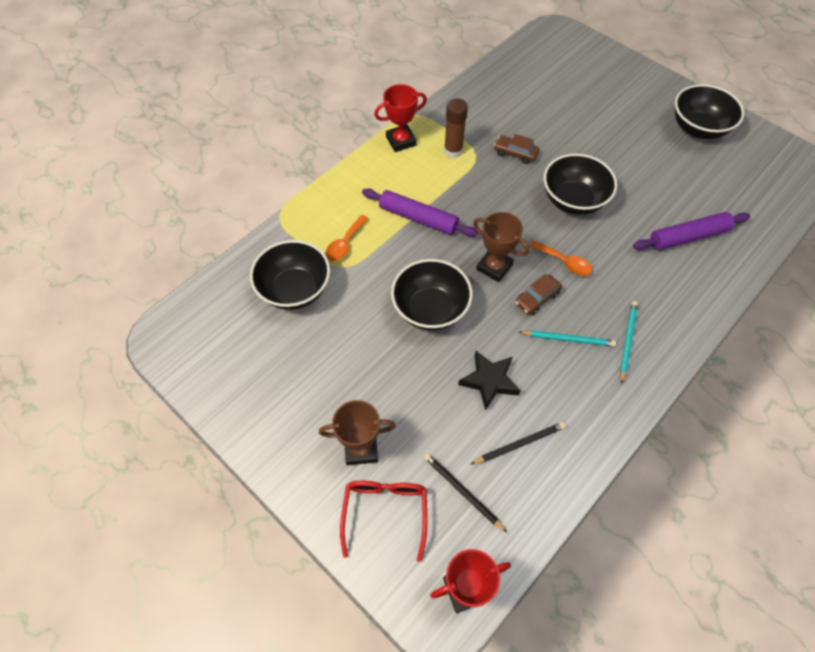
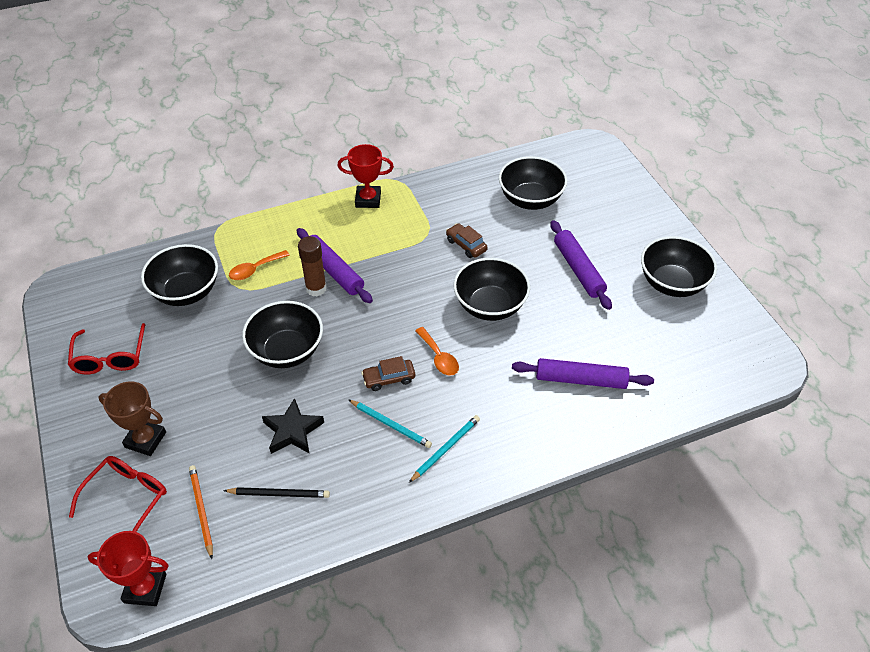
camera: 25 degrees right, 10 degrees down
(266, 383) = (110, 357): none -> red glasses
(453, 151) = (409, 224): brown glue stick -> brown glue stick (316, 288)
(462, 491) = (201, 510): black pencil -> orange pencil
(494, 267) = (370, 337): brown trophy -> none
(539, 94) = (530, 199): none -> black bowl
(620, 142) = (578, 269): none -> purple rolling pin

